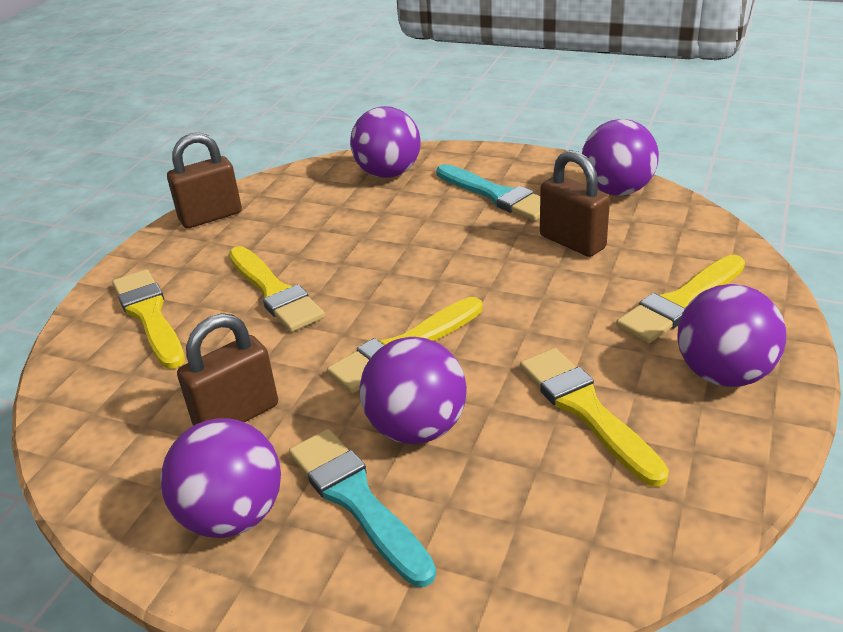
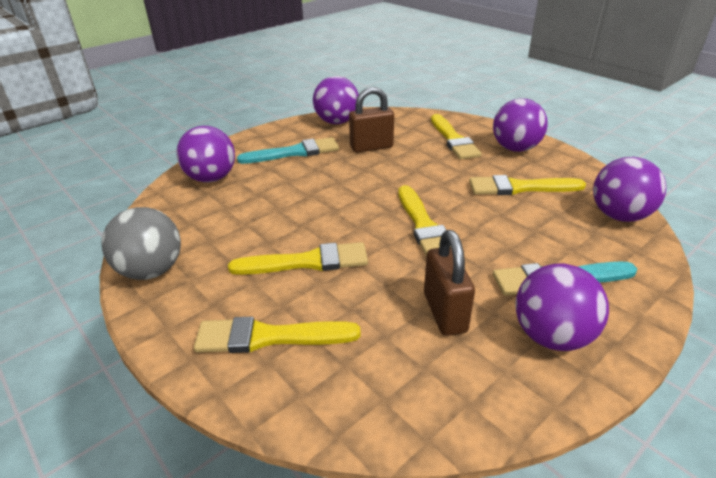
camera: 65 degrees left, 0 degrees up
(211, 216) = (151, 271): brown padlock -> grey ball
(416, 428) = (504, 241): purple ball -> purple ball (619, 216)

